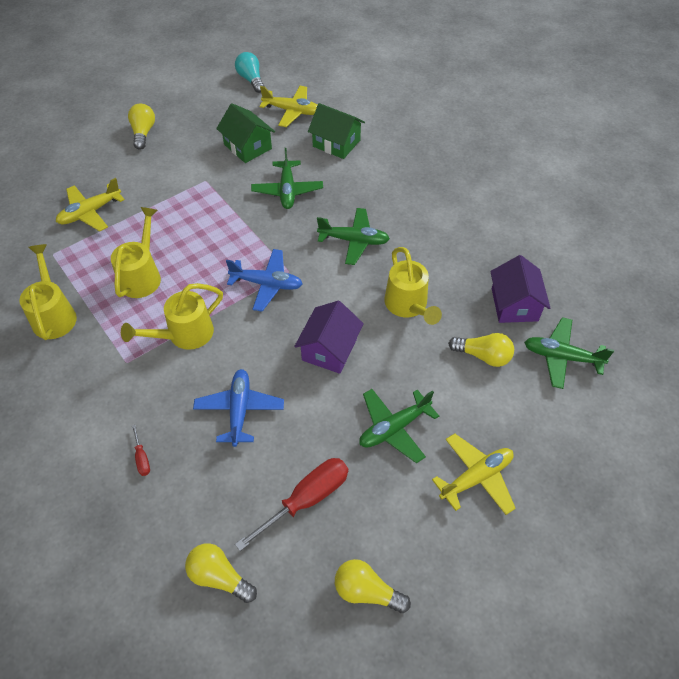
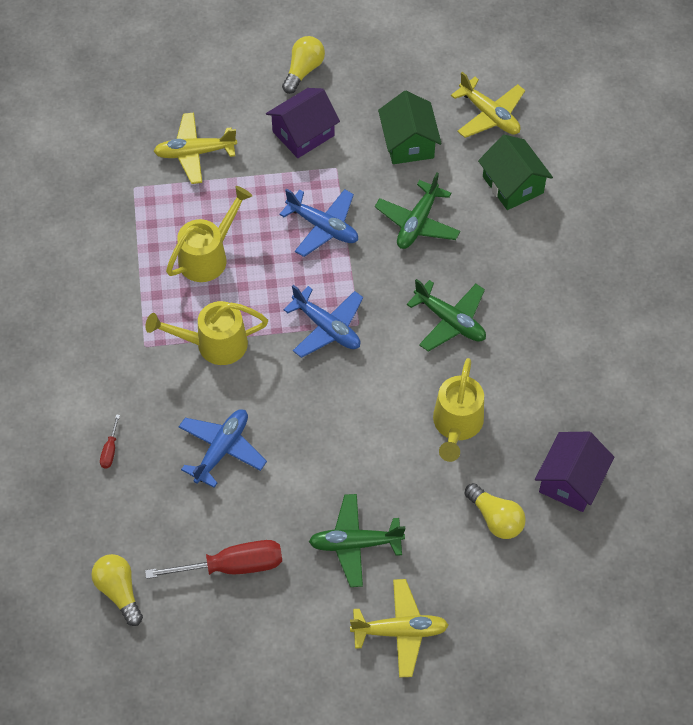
camera: 30 degrees right, 5 degrees up
(54, 314) = (103, 259): yellow watering can -> none
(220, 220) = (323, 227): none -> blue plane
(251, 80) = (469, 46): turquoise light bulb -> none
(329, 349) = (345, 432): purple house -> purple house (303, 133)
(366, 591) = (234, 672): yellow light bulb -> none
(561, 357) = (576, 562): green plane -> none

